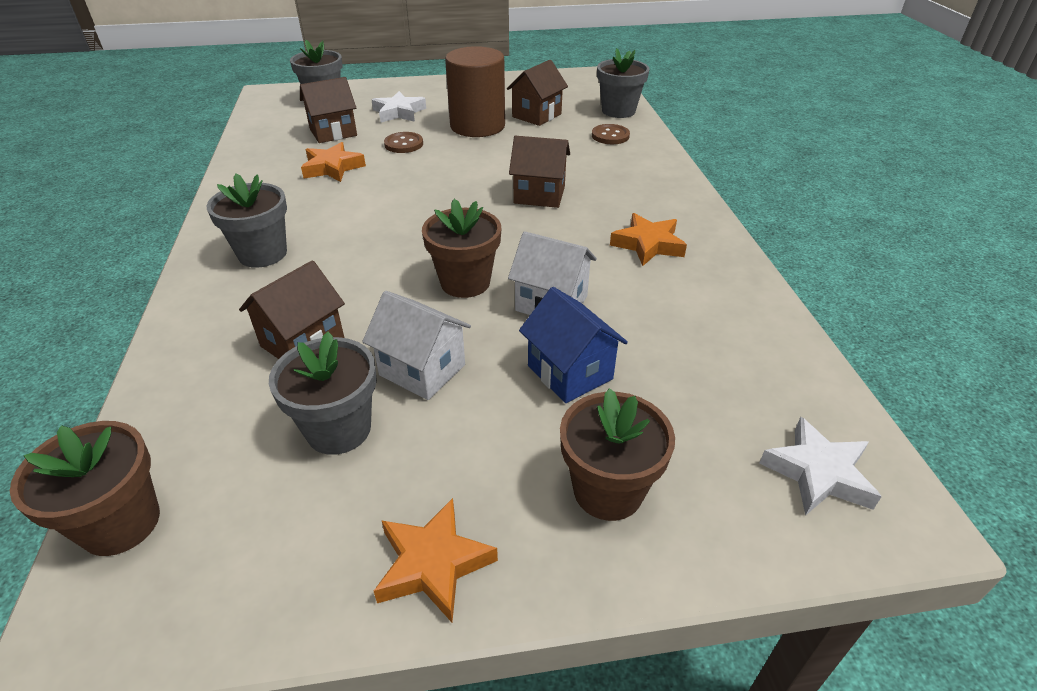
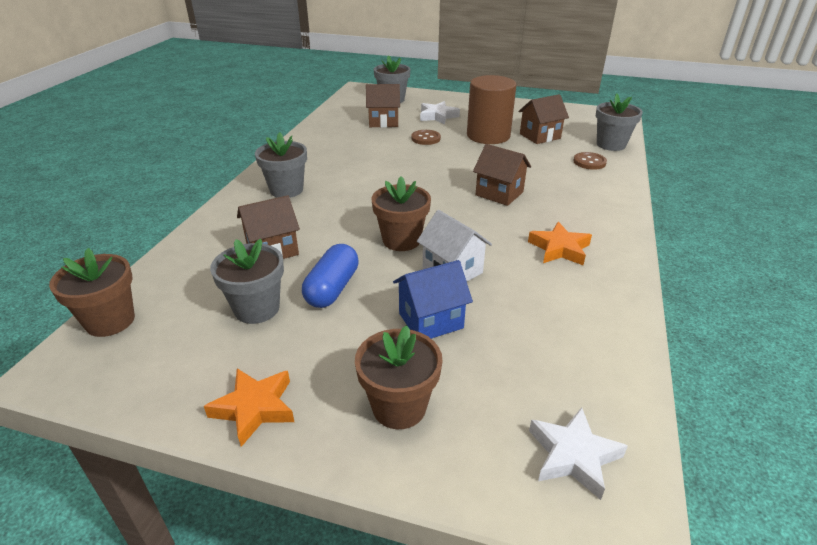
camera: 25 degrees right, 5 degrees down
(332, 168) = (367, 145): orange star -> none
(422, 370) = (332, 288): white house -> blue capsule
(570, 372) = (431, 320): blue house -> blue house turned 75 degrees clockwise

